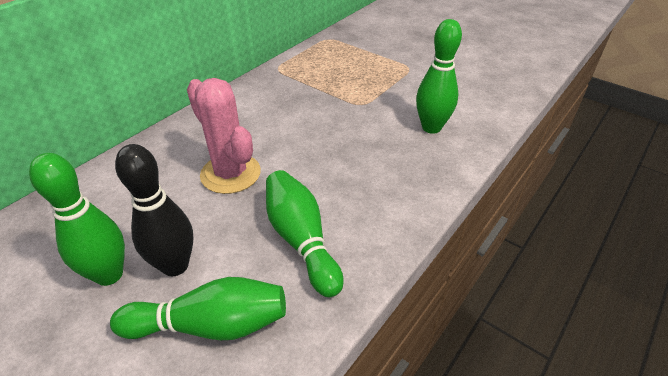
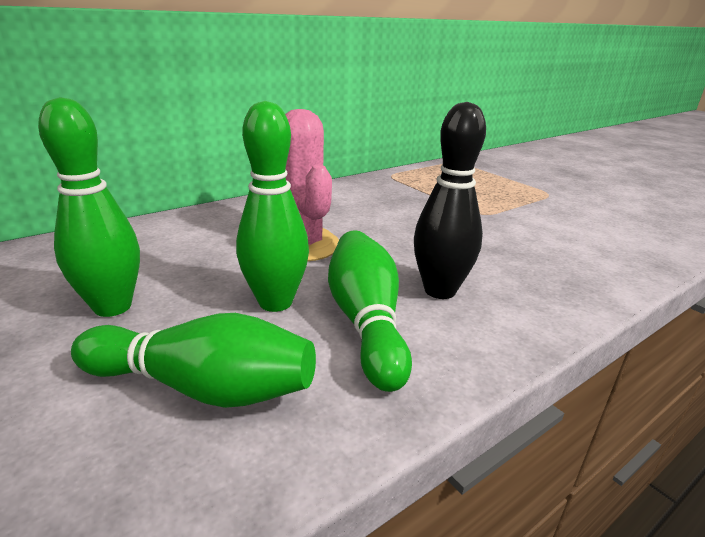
camera: 15 degrees right, 15 degrees down
(175, 265) = (193, 314): black bowling pin -> black bowling pin (440, 290)
(431, 127) = (573, 245): green bowling pin -> green bowling pin (275, 302)

